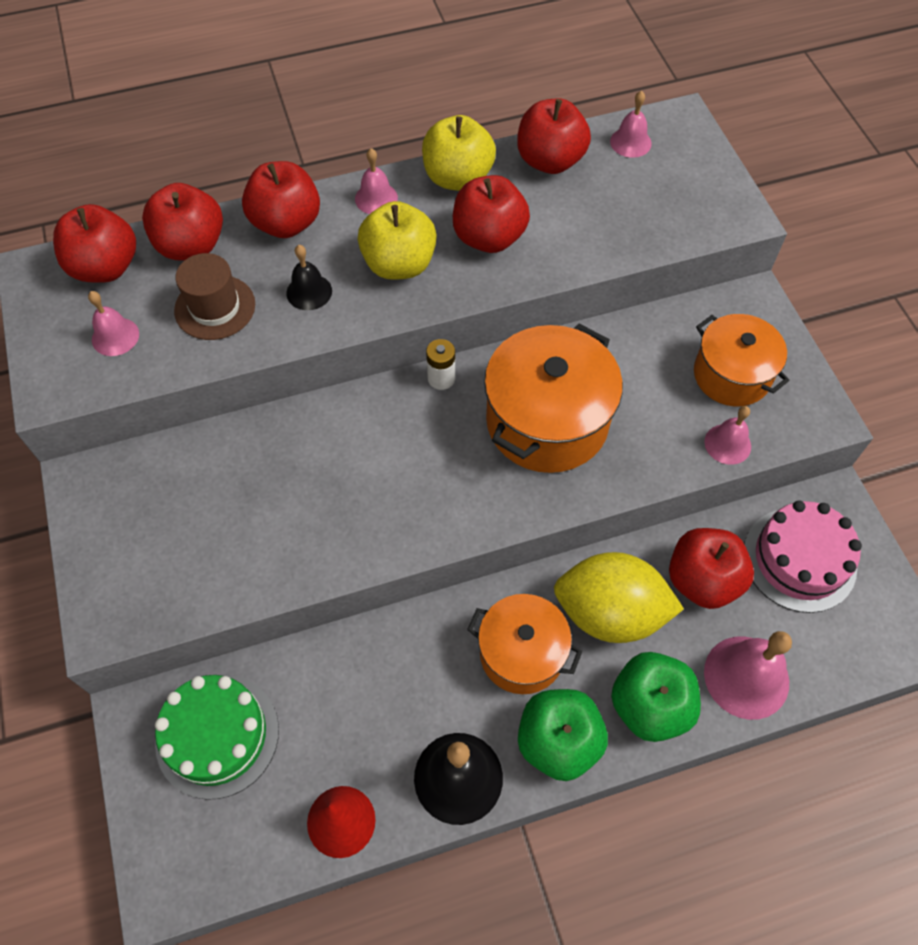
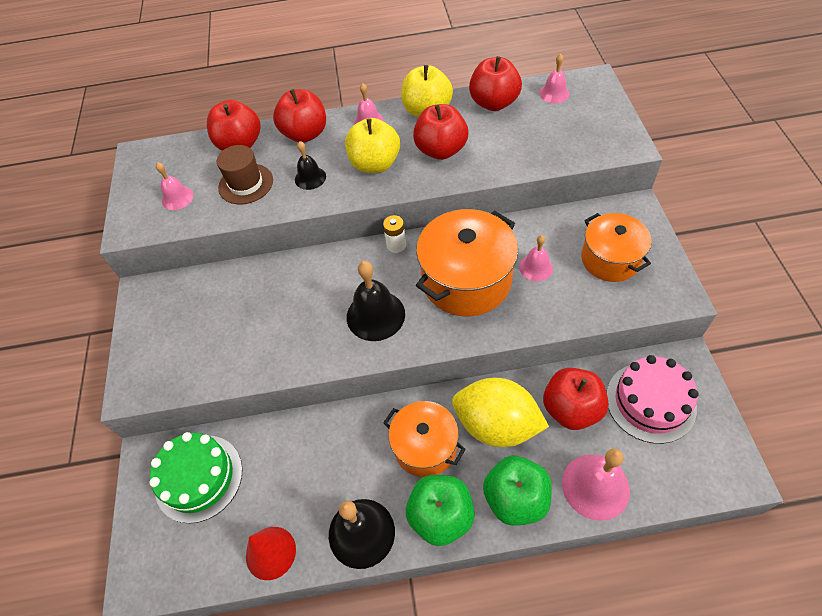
camera: 15 degrees right, 5 degrees down
(105, 267) = (182, 155): red apple -> none
(432, 482) = (375, 315): none -> black bell
(727, 444) = (600, 308): pink bell -> pink bell (536, 267)

